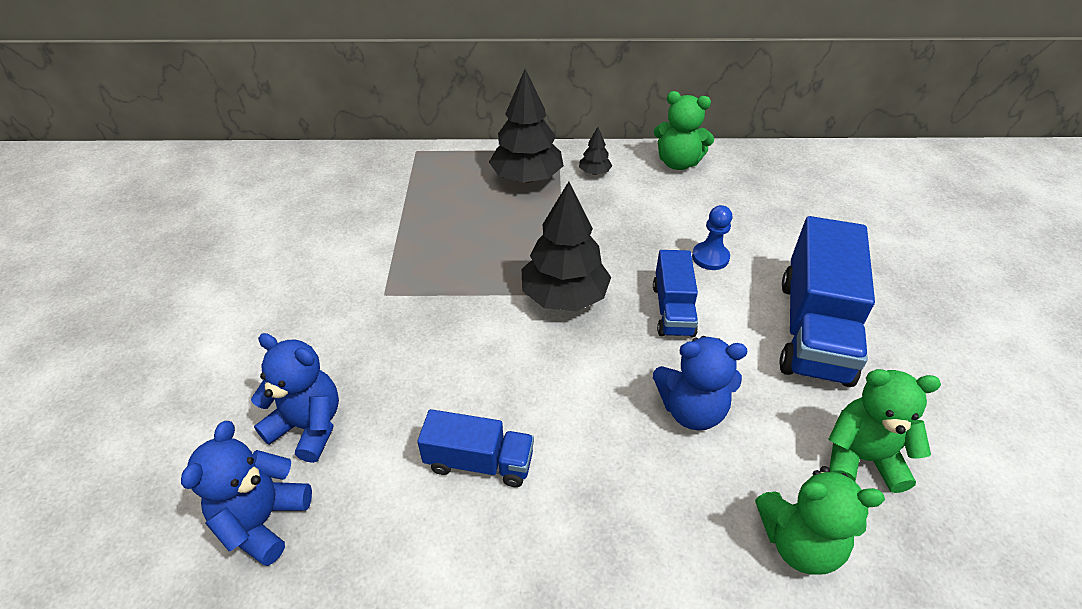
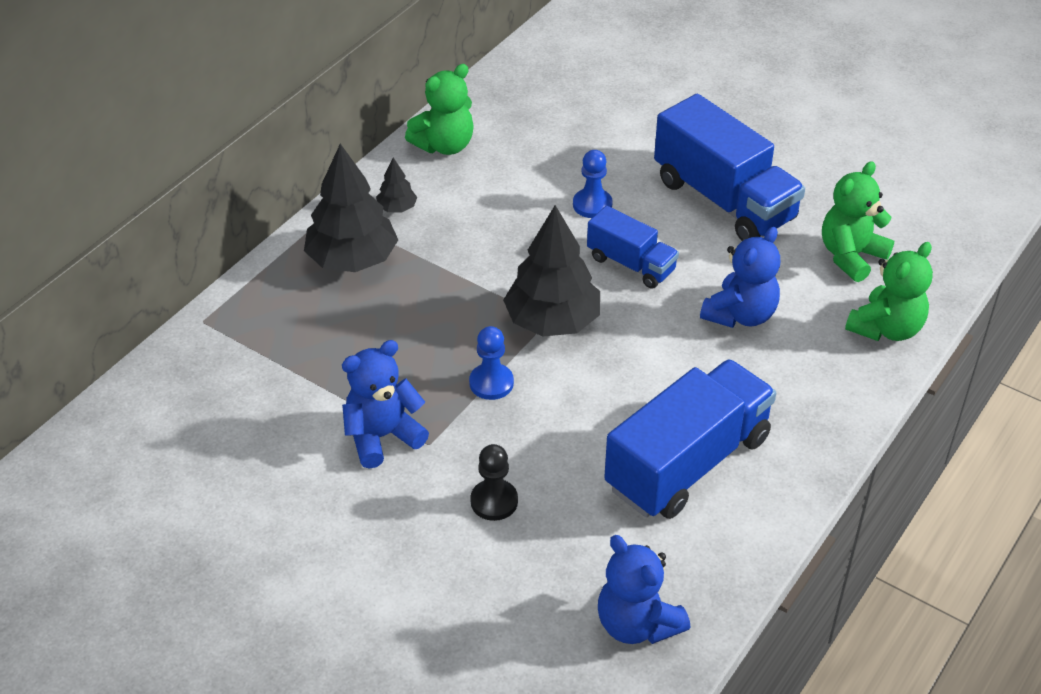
camera: 55 degrees left, 0 degrees up
(308, 426) = (557, 560): blue teddy bear -> blue teddy bear (382, 436)
(350, 357) = (494, 501): none -> black pawn
(470, 296) = (491, 383): none -> blue pawn
(479, 462) = (687, 463): blue truck -> blue truck, size x1.80

